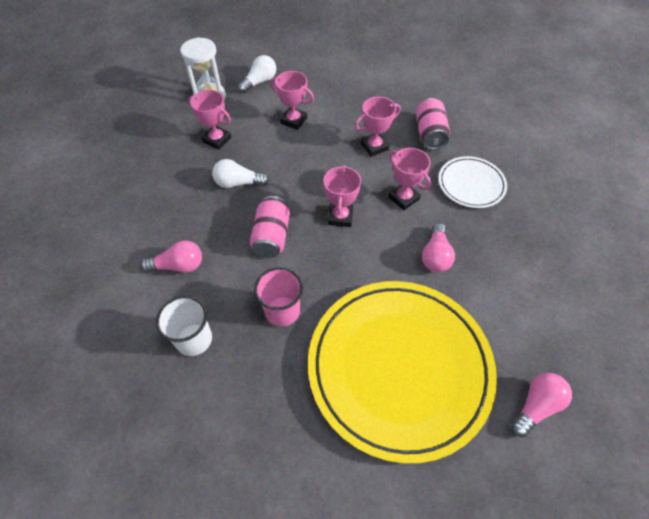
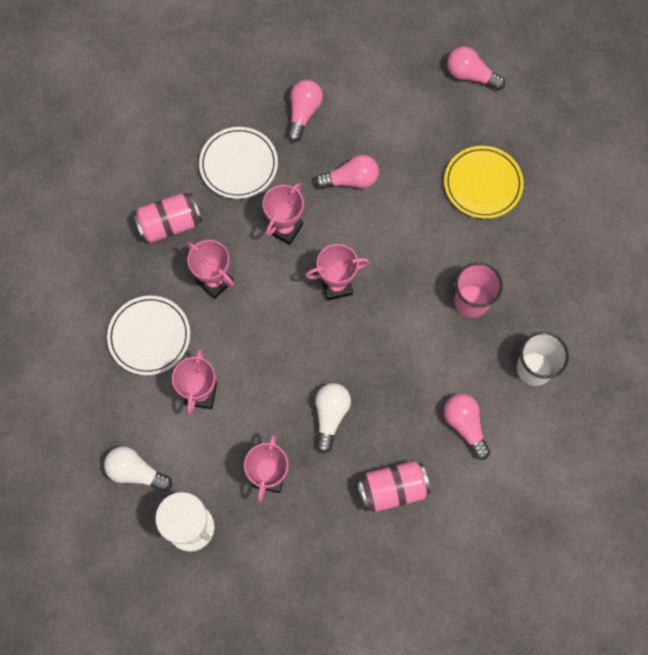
camera: 110 degrees left, 15 degrees up
(238, 183) = (330, 416): white light bulb -> white light bulb turned 150 degrees counterclockwise
(272, 236) = (390, 346): pink can -> pink can (392, 489)
(347, 106) = (149, 336): none -> white plate
(399, 367) = (483, 184): yellow plate -> yellow plate, size x0.47
(513, 241) = (303, 113): none -> pink light bulb

